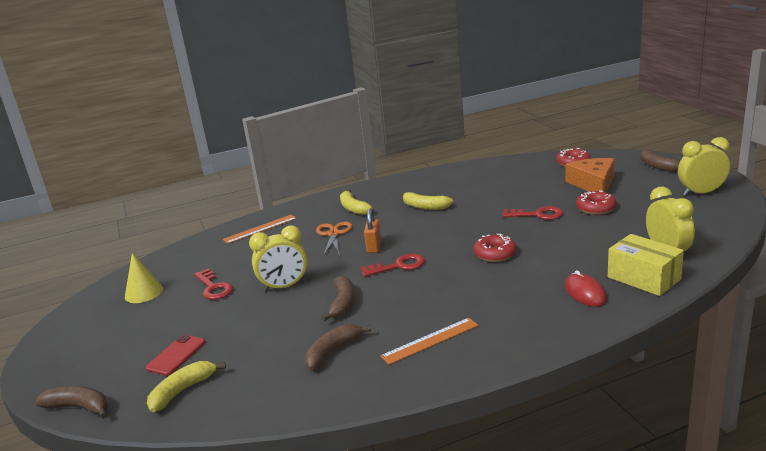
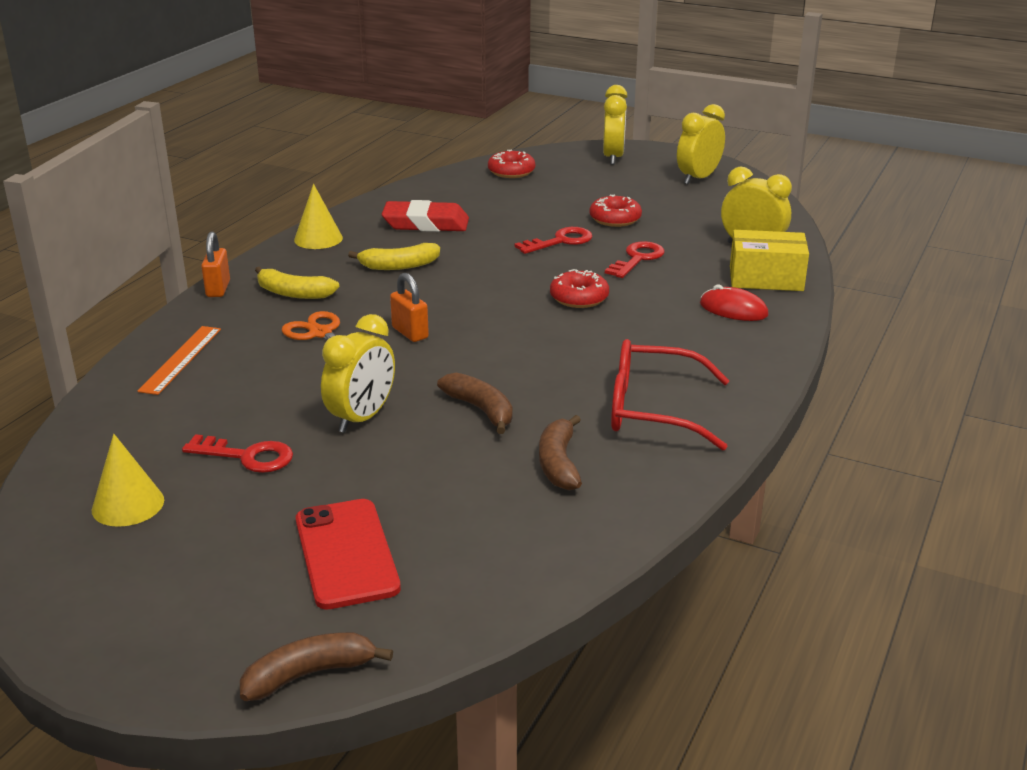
camera: 45 degrees left, 5 degrees up
(176, 355) = (346, 553): red phone -> red phone, size x1.55
(182, 391) = (435, 585): yellow banana -> none
(325, 197) = (218, 289): none -> orange padlock
(398, 266) = (481, 345): red key -> red key (637, 259)
(408, 181) = (318, 239): none -> yellow cone
(430, 341) = (652, 410): orange ruler -> red glasses
(475, 185) = (426, 223): none -> red eraser
(593, 184) = (571, 191): orange cheese -> none
(657, 166) = (613, 157): brown banana -> yellow clock

